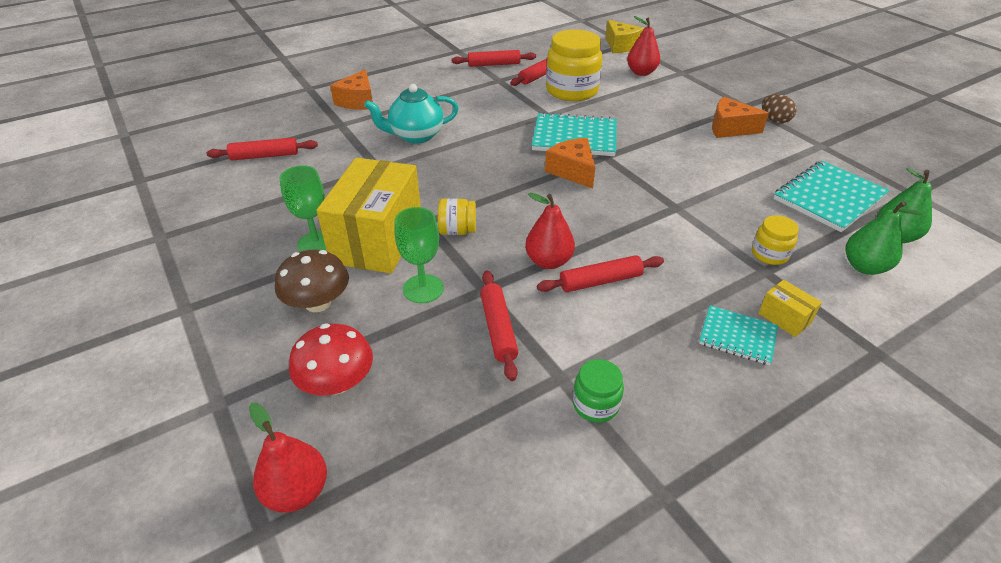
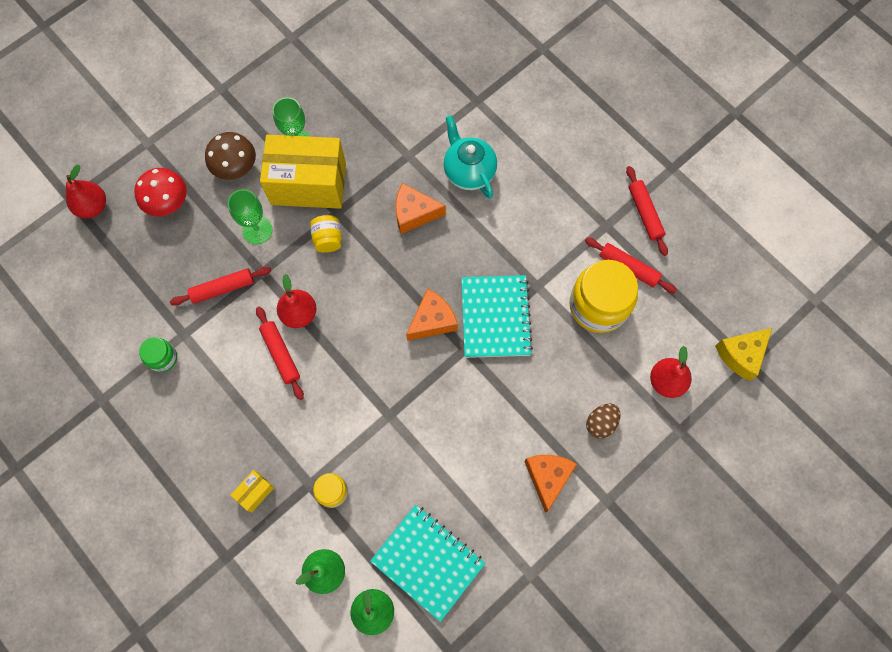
camera: 80 degrees right, 30 degrees up
(265, 156) = (410, 60): red rolling pin -> none
(358, 101) = (525, 101): orange cheese -> orange cheese (414, 213)
(737, 336) = (232, 454): turquoise notebook -> none
(774, 120) = (577, 530): brown egg -> brown egg (600, 423)

